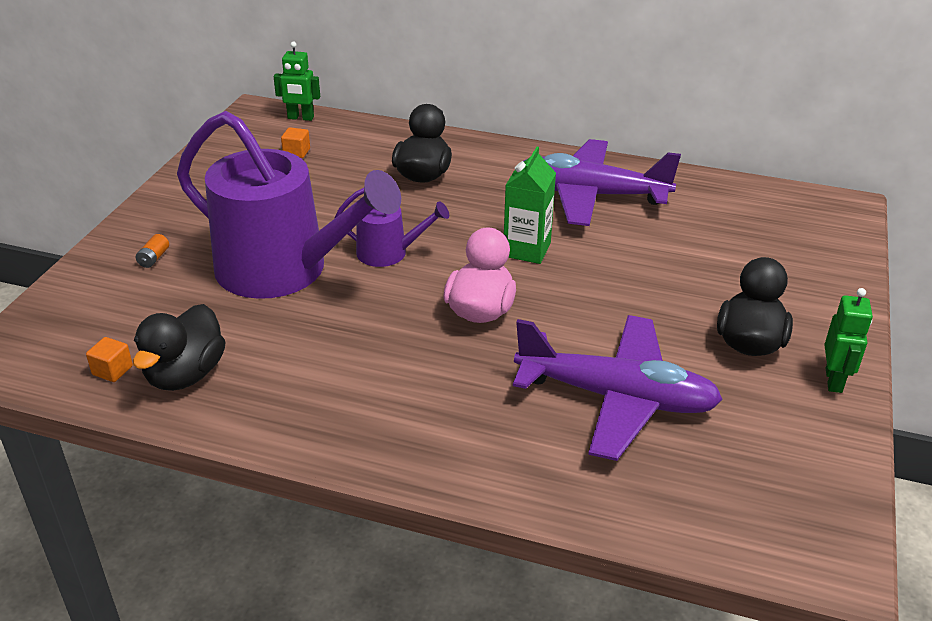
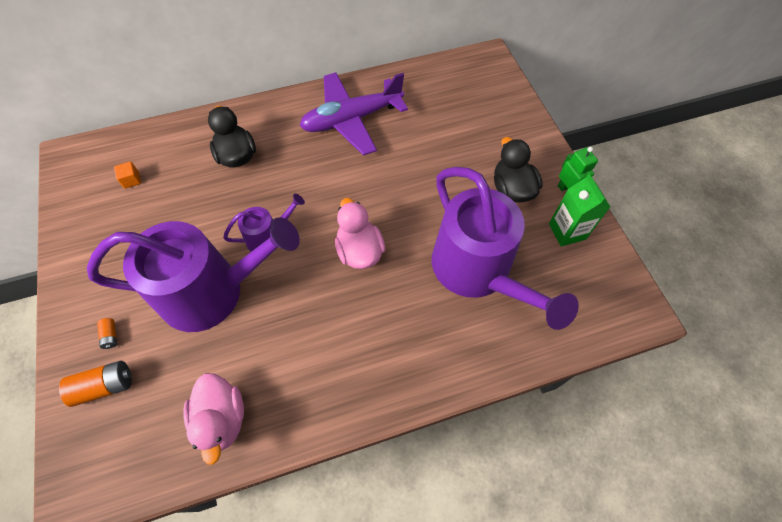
camera: 35 degrees left, 25 degrees up
(109, 292) = (105, 386): none -> orange battery
(112, 370) = (169, 449): orange cube -> none
(185, 375) = (222, 419): black duck -> pink duck
(300, 118) = (107, 145): green robot -> none
(527, 250) = (349, 186): green carton -> green carton (567, 231)
(616, 398) = (477, 271): purple plane -> purple watering can

